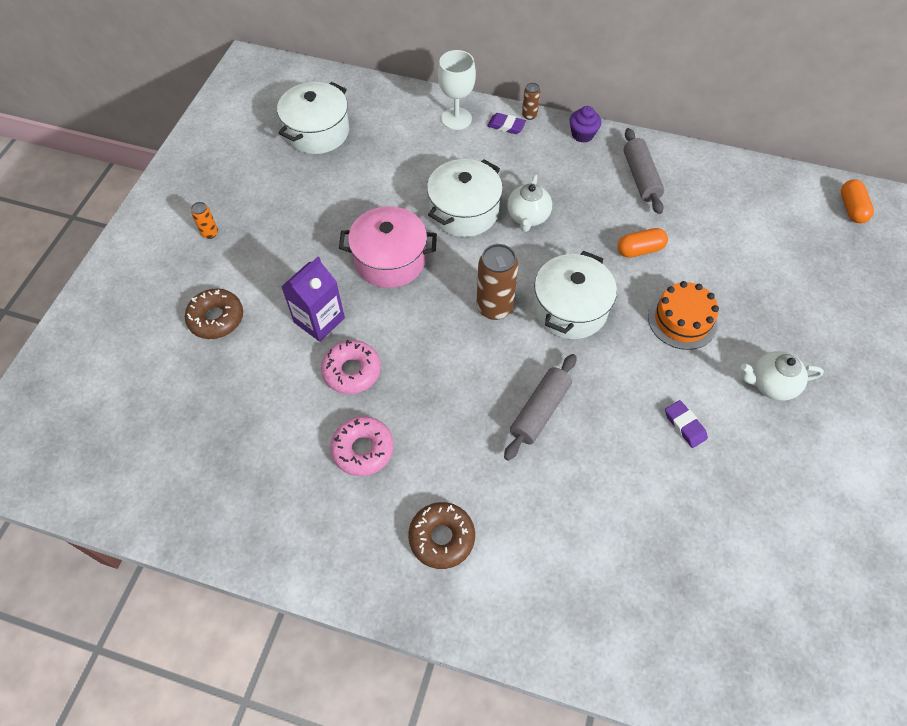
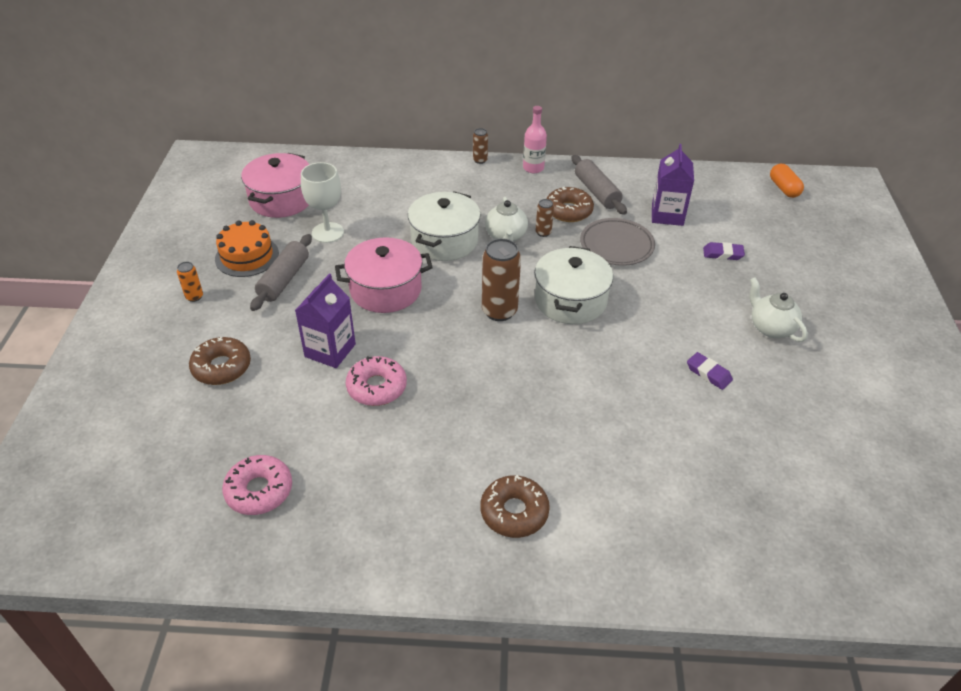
camera: 15 degrees left, 15 degrees down
(317, 132) = (281, 199): white pot -> pink pot
(363, 449) = (409, 451): pink donut -> pink donut (259, 490)
(456, 119) = (413, 172): white goblet -> white goblet (327, 232)
(506, 126) = (461, 171): purple eraser -> purple eraser (722, 254)
(540, 411) = (572, 387): grey rolling pin -> grey rolling pin (284, 279)
(568, 219) = (543, 232): none -> brown can
(582, 134) = (533, 168): purple cupcake -> pink bottle
(603, 196) = (568, 211): none -> brown donut
(640, 250) = (616, 245): orange capsule -> grey plate
(682, 320) = (674, 292): orange cake -> orange cake (247, 256)
(707, 220) = (667, 215): none -> purple carton
(771, 384) = (770, 328): white teapot -> white teapot turned 75 degrees clockwise

